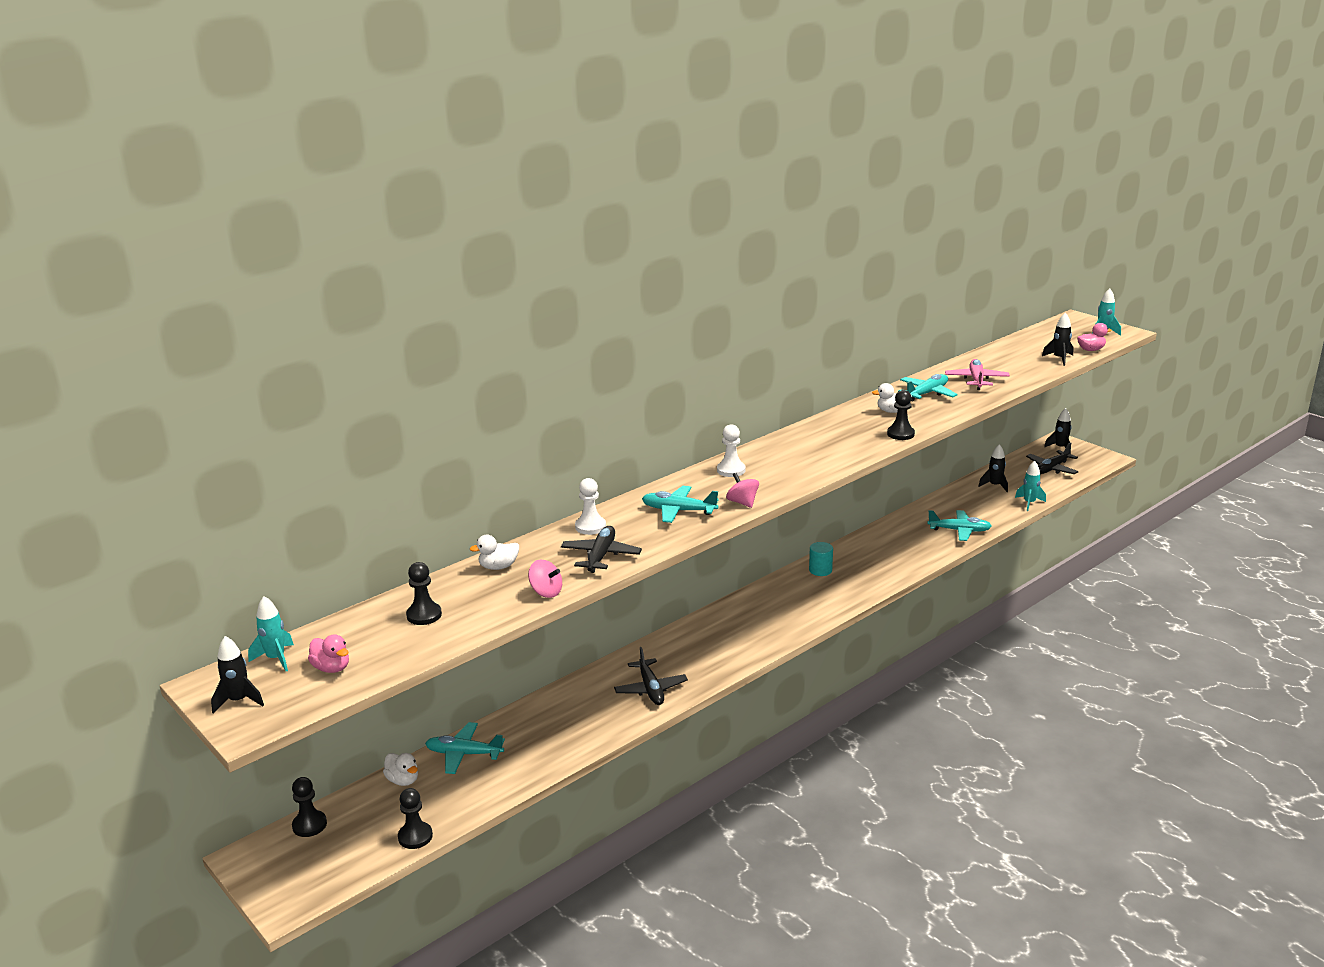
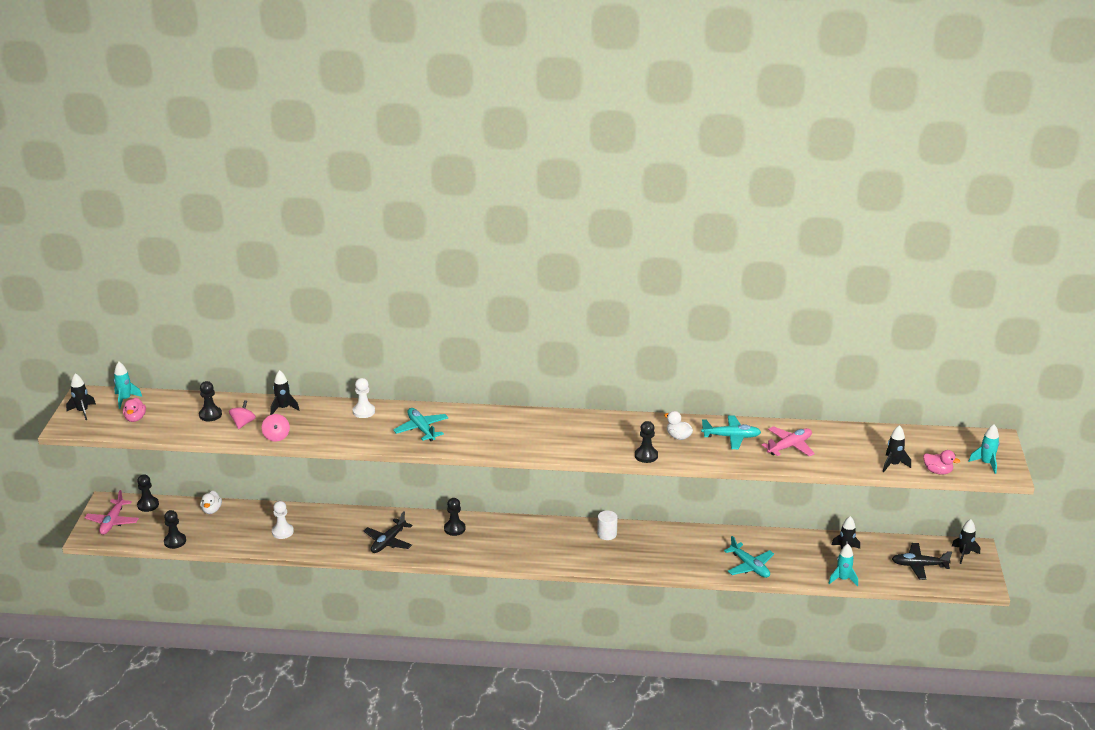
camera: 45 degrees right, 5 degrees up
(292, 871) = (112, 522): none -> pink plane
(464, 754) = (254, 515): turquoise plane -> none
(498, 567) = (283, 408): white duck -> black rocket
(601, 556) = (336, 432): black plane -> none
(690, 642) = (454, 529): none -> black pawn
(731, 470) = (499, 420): white pawn -> white pawn (282, 532)
(742, 502) = (462, 445): pink spinning top -> pink spinning top (243, 423)
(820, 570) = (607, 534): turquoise cylinder -> white cylinder

